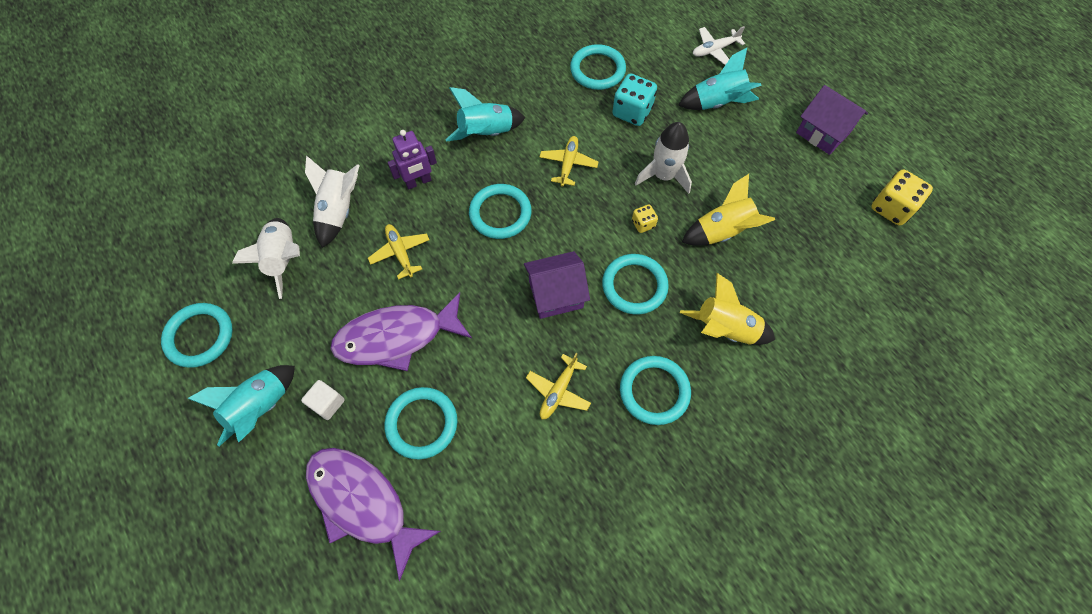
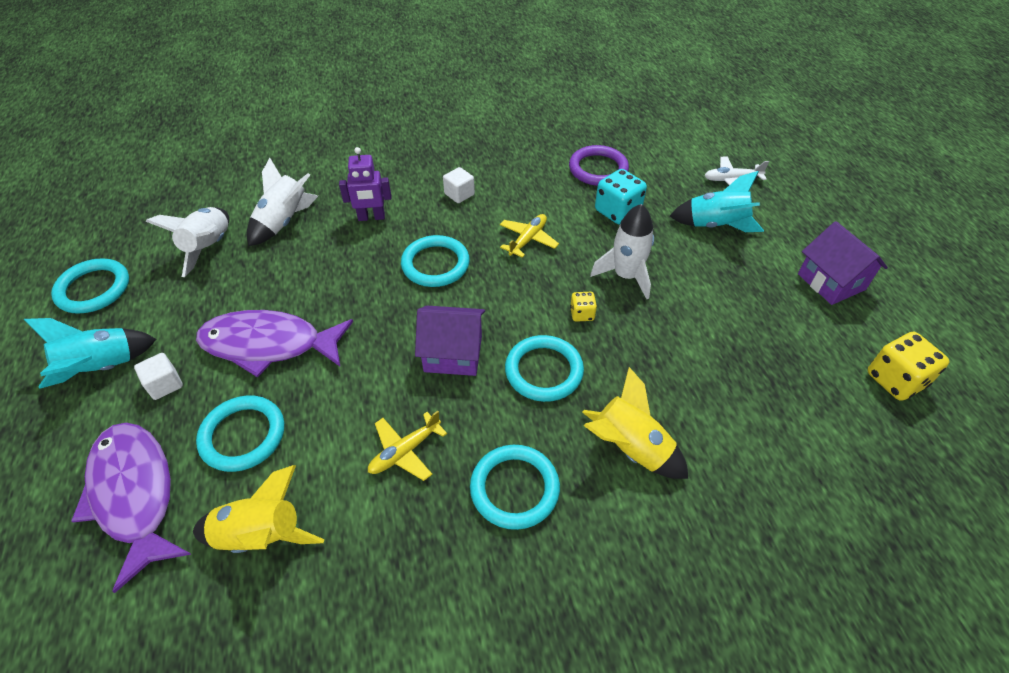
camera: 20 degrees right, 15 degrees down
(400, 253) = (318, 271): yellow plane -> none
(486, 133) = (459, 194): turquoise rocket -> white cube
(597, 70) = (598, 169): turquoise ring -> purple ring
(722, 231) = (670, 346): yellow rocket -> yellow rocket (261, 535)

